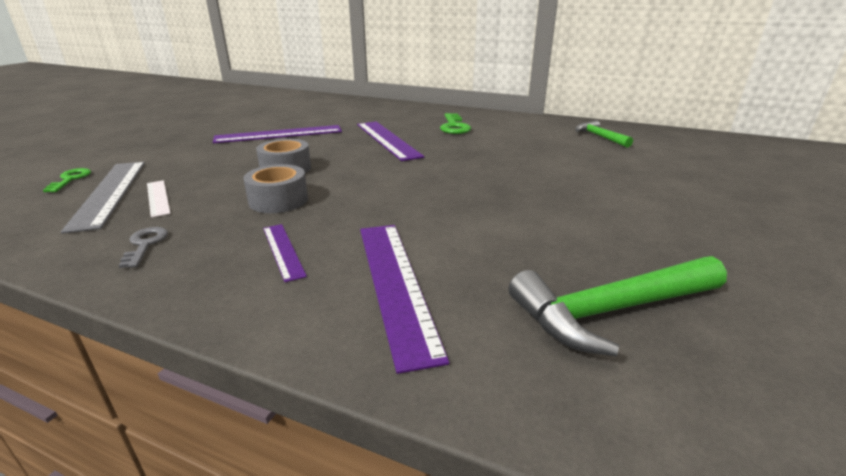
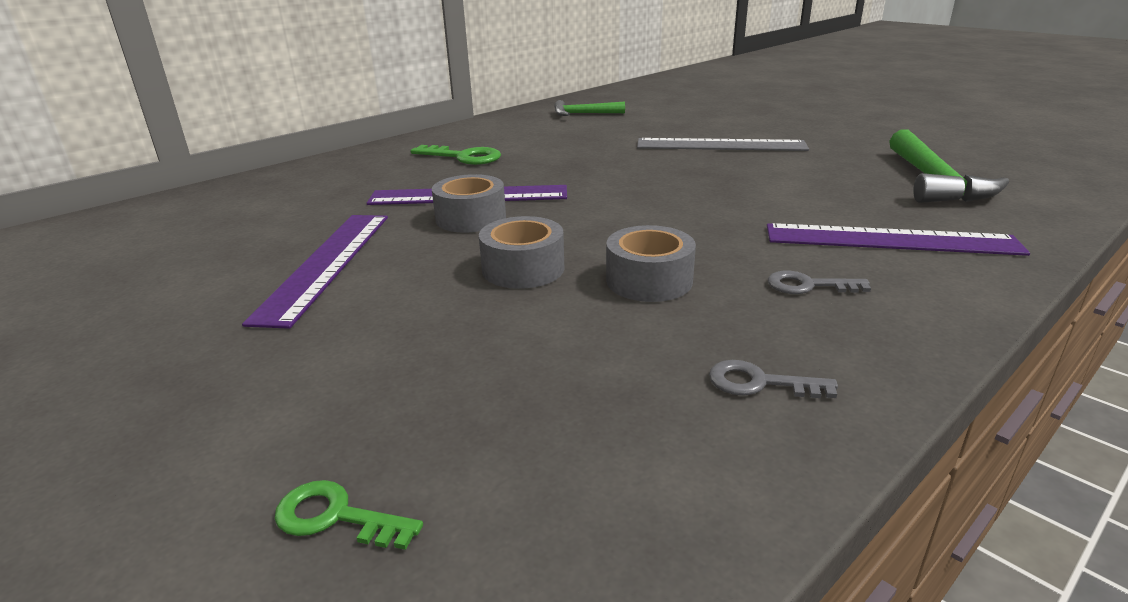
camera: 65 degrees left, 0 degrees up
(109, 193) = (491, 441): grey ruler -> grey ruler (720, 145)
(158, 198) = (565, 381): white ruler -> none
(283, 251) = (808, 285): purple ruler -> grey key
(352, 146) = (471, 218): none -> grey tape

